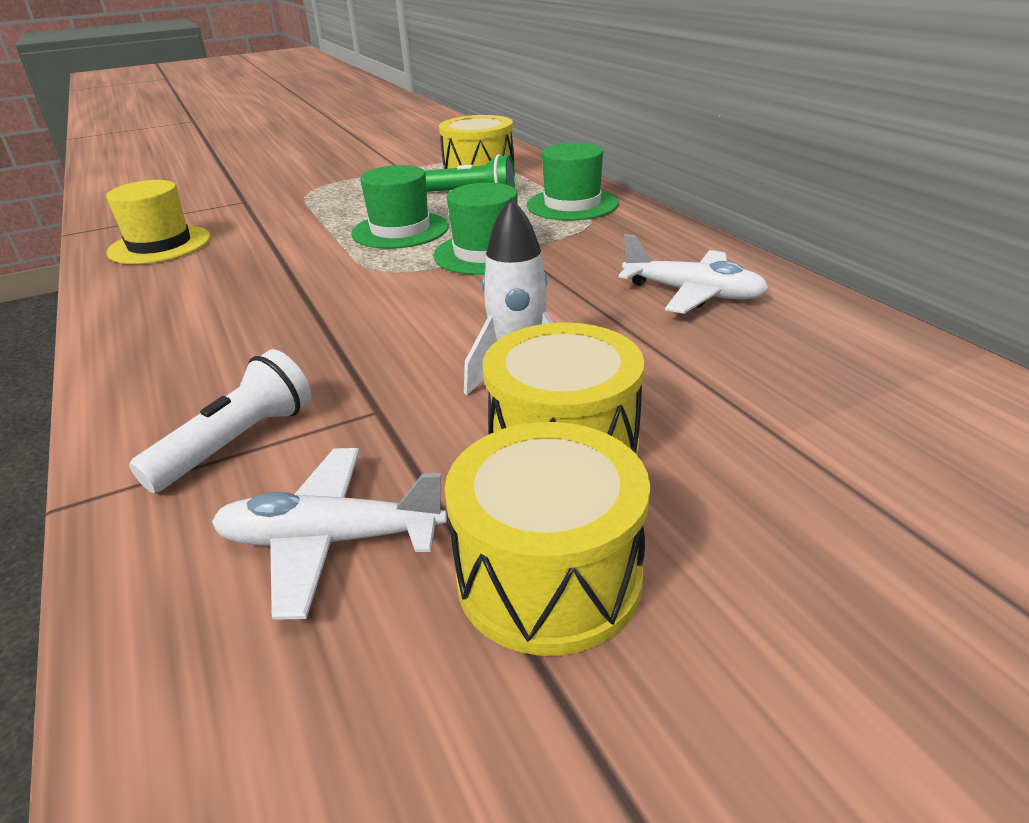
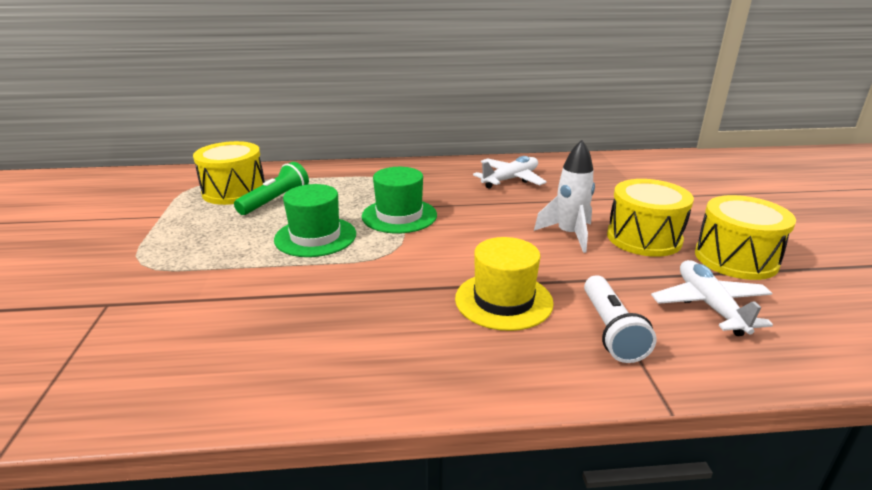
camera: 70 degrees left, 5 degrees down
(160, 245) = (175, 365): yellow hat -> yellow hat (503, 300)
(236, 443) = (610, 330): white flashlight -> white flashlight turned 150 degrees counterclockwise
(331, 540) = (710, 306): white plane -> white plane turned 150 degrees clockwise
(572, 204) = (348, 177): green hat -> none

